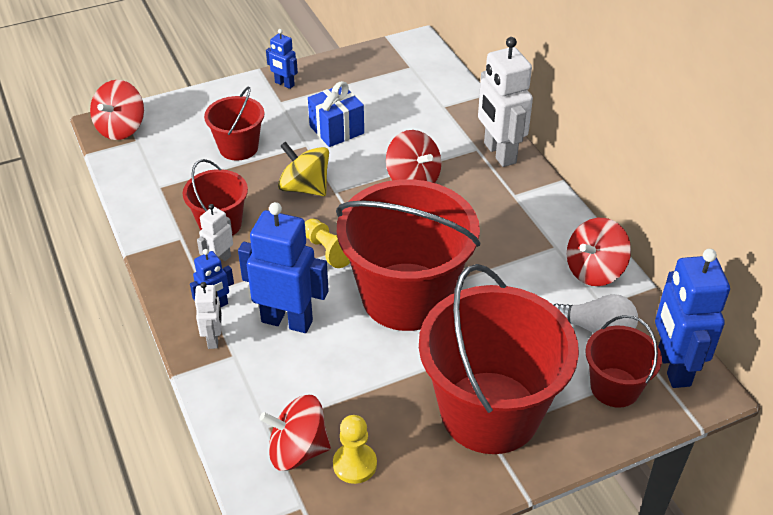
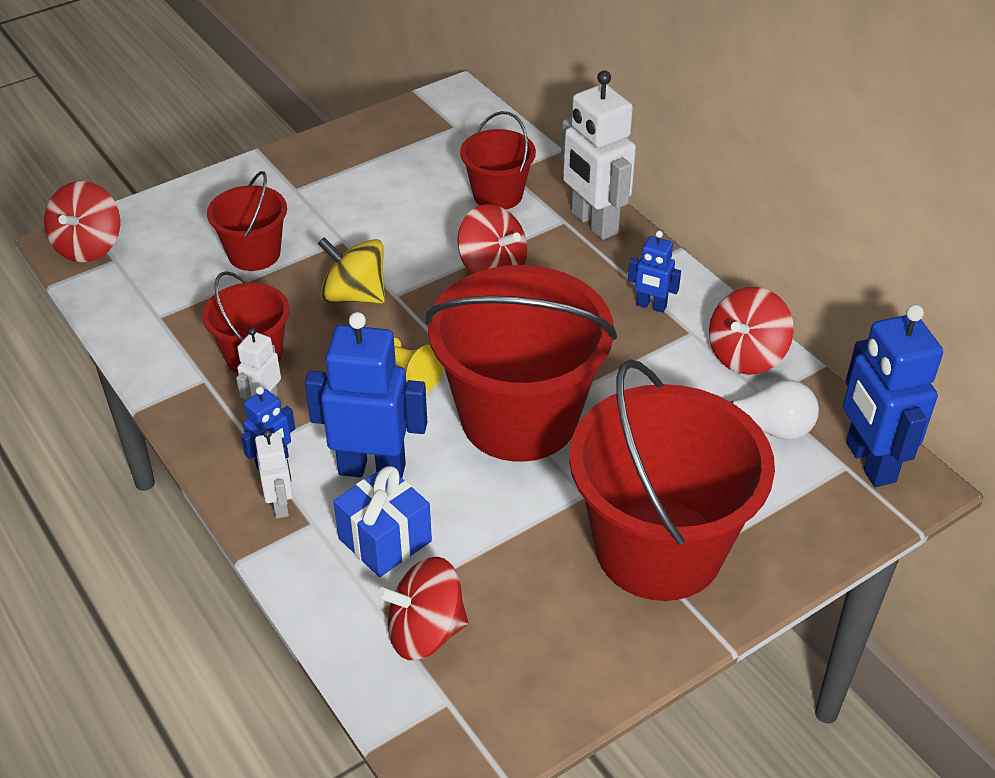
camera: 10 degrees left, 0 degrees up
(284, 84) = (295, 165): blue robot -> blue robot (651, 306)
(336, 130) = (378, 216): blue gift -> blue gift (385, 540)
(355, 464) = (503, 639): yellow pawn -> none
(615, 387) = (805, 496): red bucket -> red bucket (497, 195)

